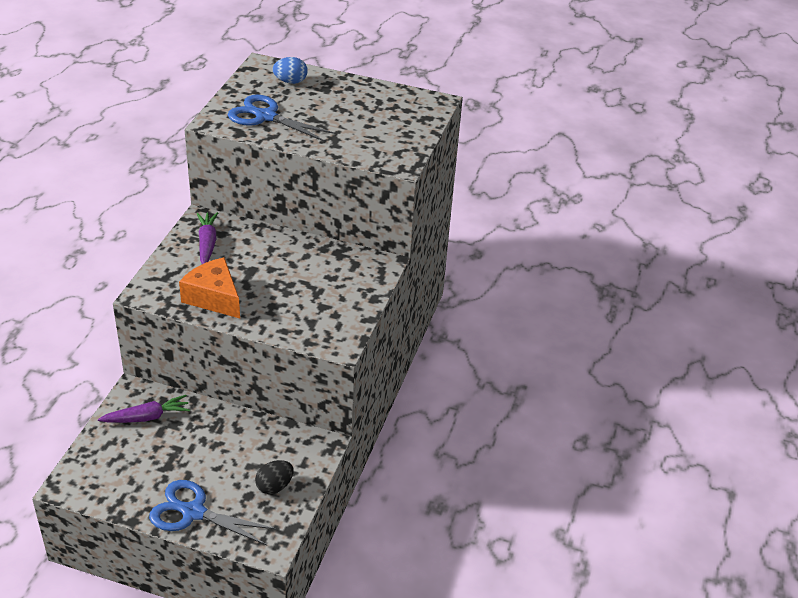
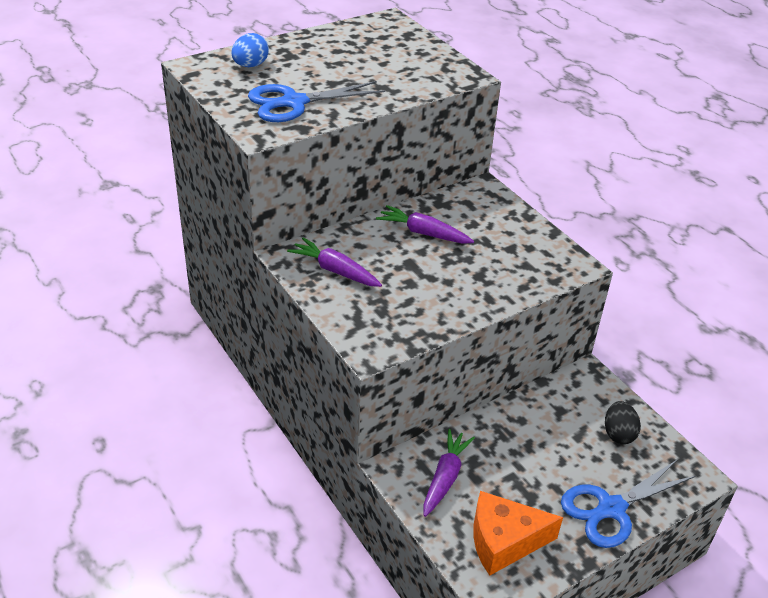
camera: 50 degrees left, 0 degrees up
(213, 298) = (428, 306): orange cheese -> orange cheese (504, 541)
(293, 261) = (423, 233): none -> purple carrot

